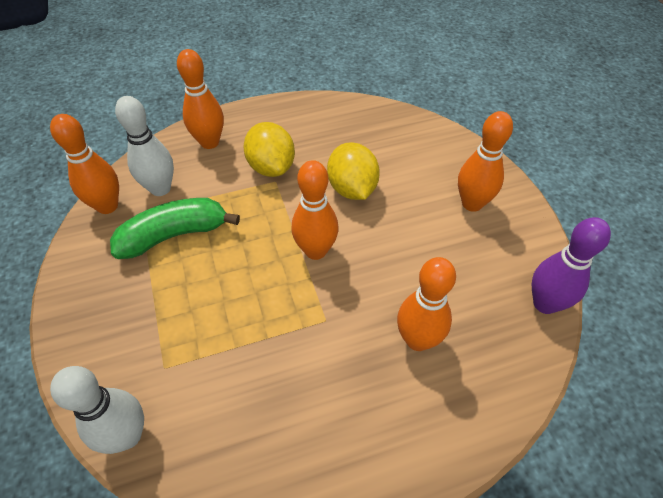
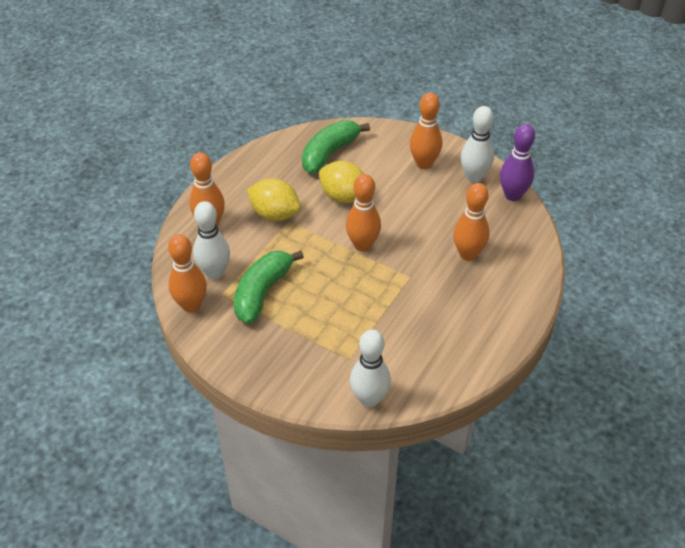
camera: 40 degrees left, 5 degrees down
(384, 139) = (329, 153): none -> green banana
(516, 252) = (474, 177): none -> white bowling pin

